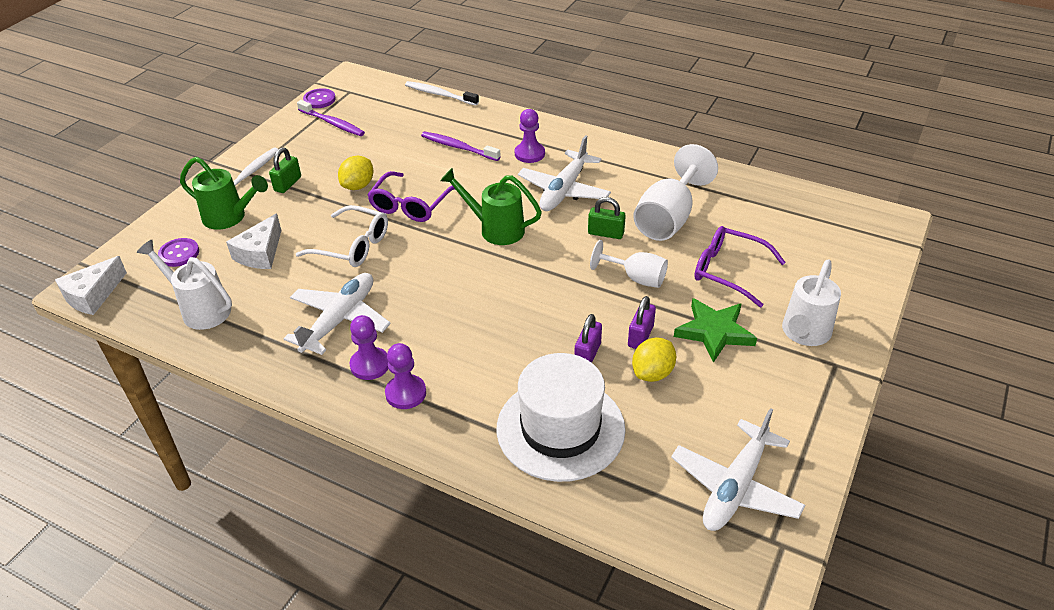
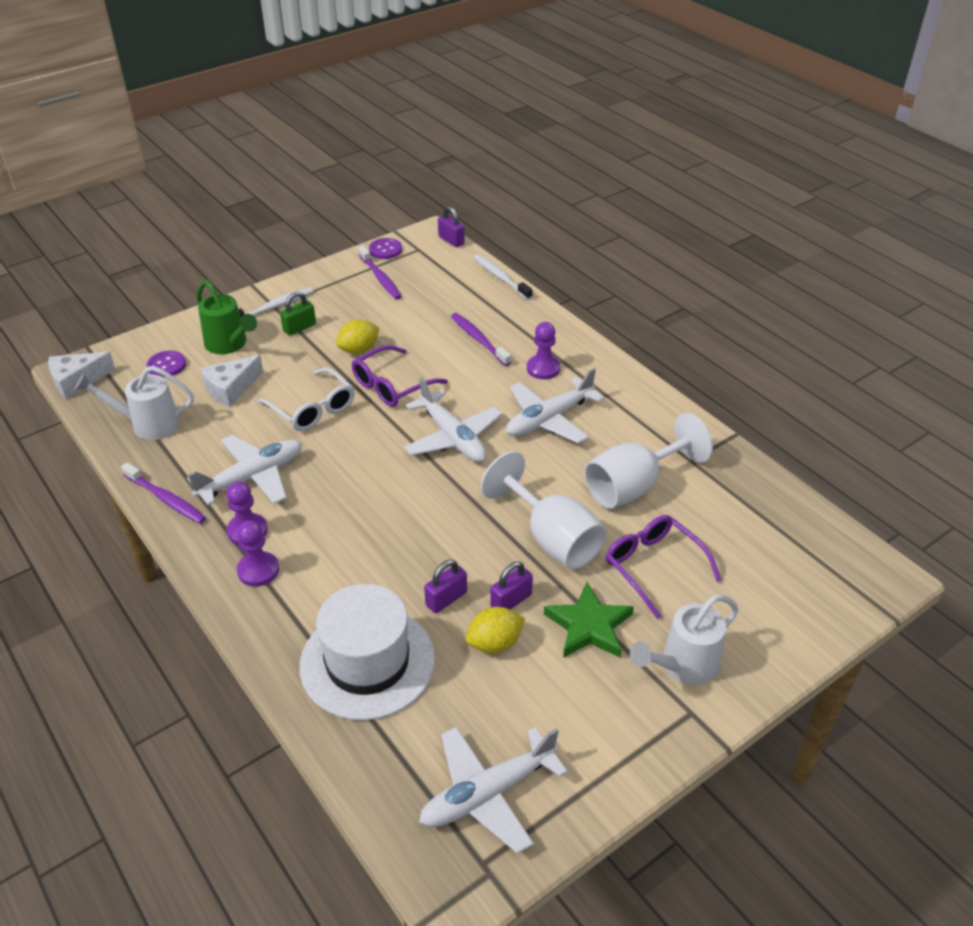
camera: 25 degrees right, 0 degrees up
(201, 309) = (148, 425): white watering can -> white watering can turned 60 degrees counterclockwise
(269, 366) = (166, 499): none -> purple toothbrush
(373, 77) = (451, 240): none -> purple padlock
(496, 229) = (453, 437): green watering can -> white plane
(606, 233) = (557, 480): green padlock -> none
(636, 278) = (552, 538): white goblet -> white goblet, size x1.64

